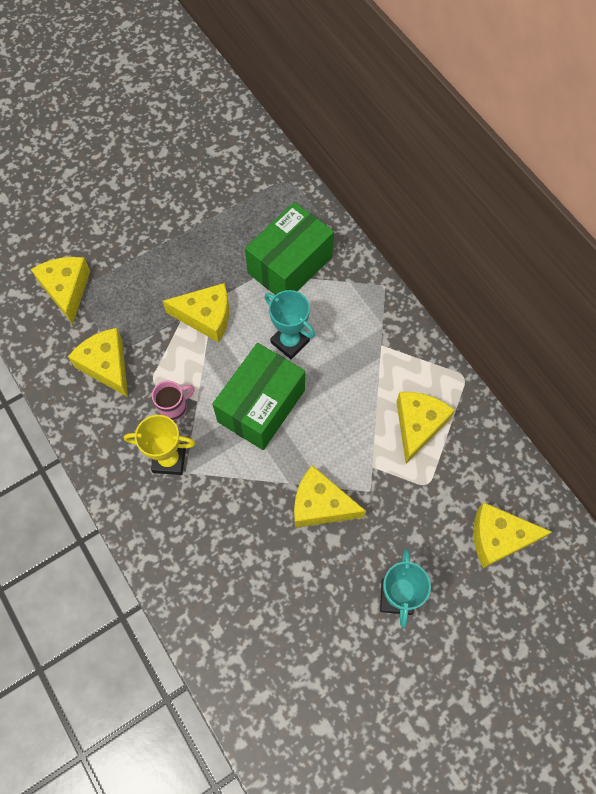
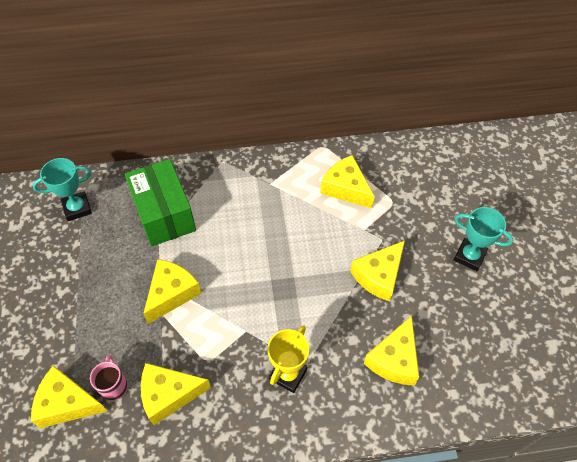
camera: 65 degrees left, 10 degrees down
(174, 407) = (242, 352): pink mug -> pink mug (114, 386)
(261, 406) = (276, 284): green box -> none
(290, 342) = (232, 241): turquoise trophy -> turquoise trophy (77, 208)
(498, 538) = (449, 178): yellow cheese -> yellow cheese (394, 359)

